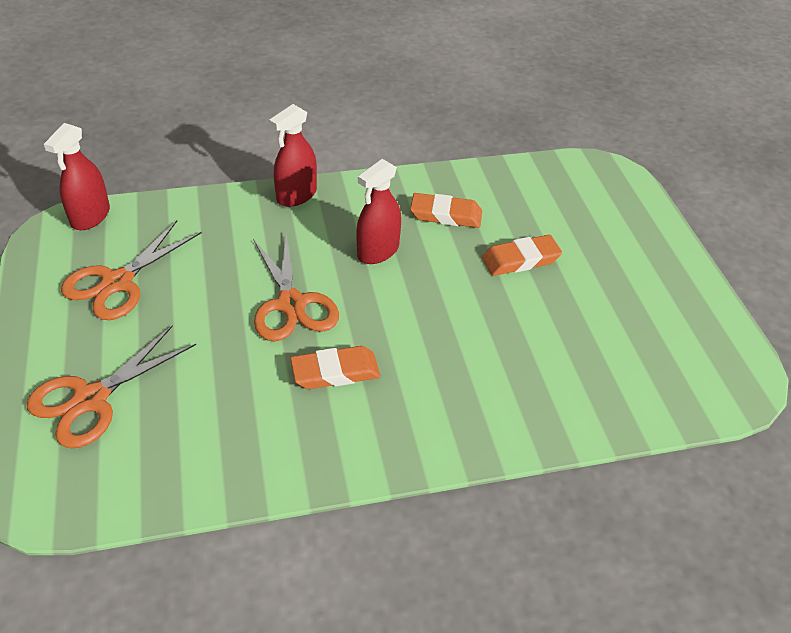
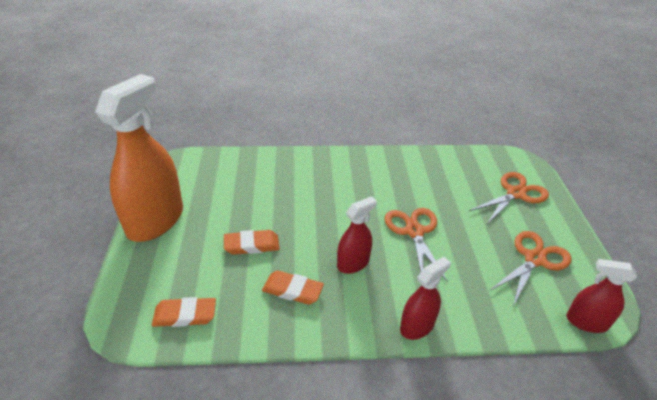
camera: 170 degrees left, 5 degrees down
(90, 216) = (586, 322): red spray bottle -> red spray bottle turned 105 degrees counterclockwise
(335, 372) = (387, 192): orange eraser -> orange eraser (185, 315)
(673, 278) = (155, 220): none -> orange spray bottle

